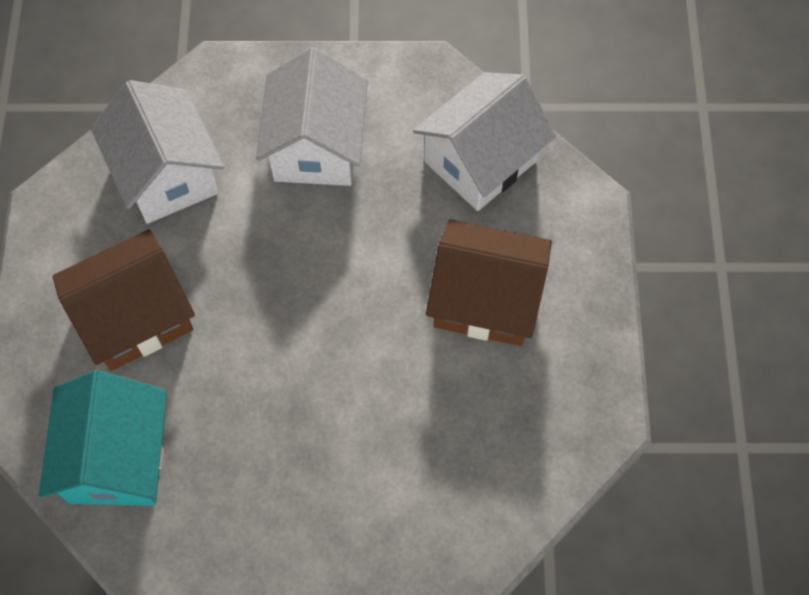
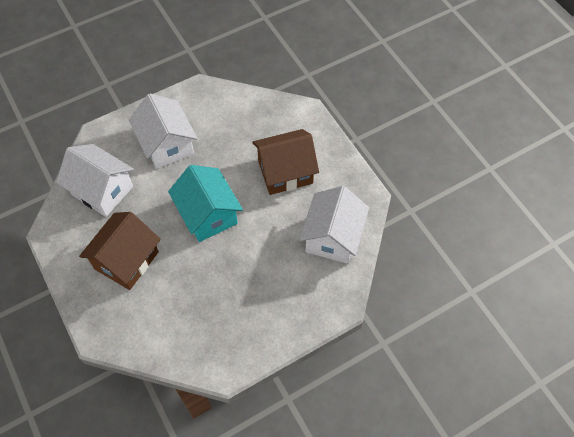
camera: 30 degrees left, 5 degrees down
(118, 458) = (157, 326): turquoise house -> turquoise house (208, 215)
(480, 161) = (246, 116): white house -> white house (332, 237)

